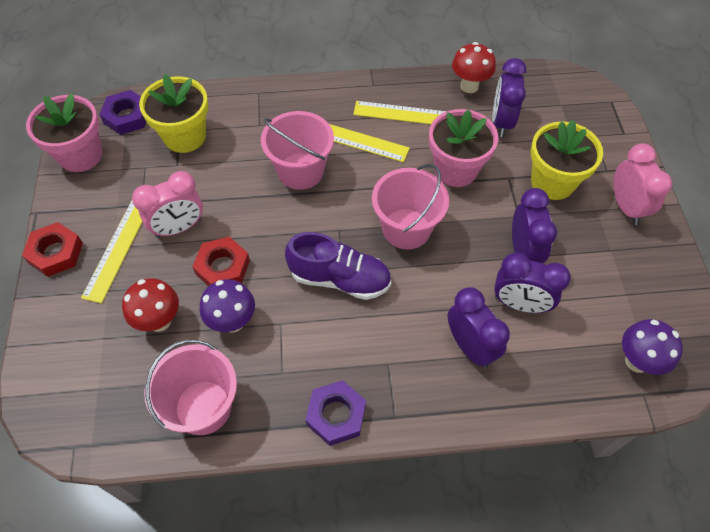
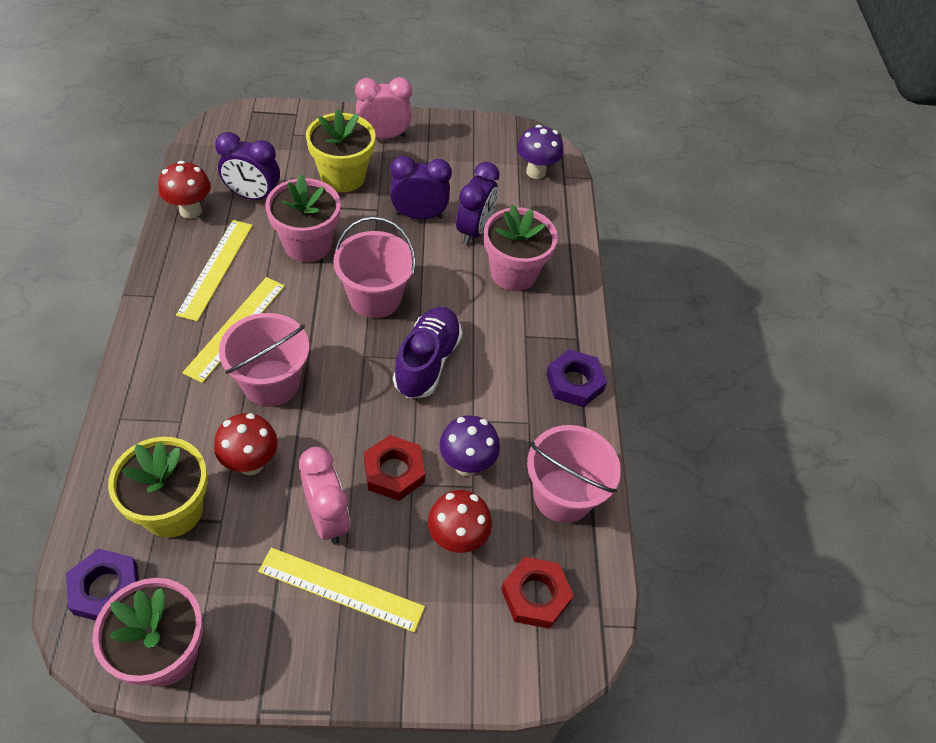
camera: 90 degrees left, 5 degrees down
(55, 253) = (337, 673): red nut -> red nut (535, 595)
(225, 172) = (251, 463): none -> red mushroom
(470, 346) = (513, 273): purple clock -> pink flower pot

